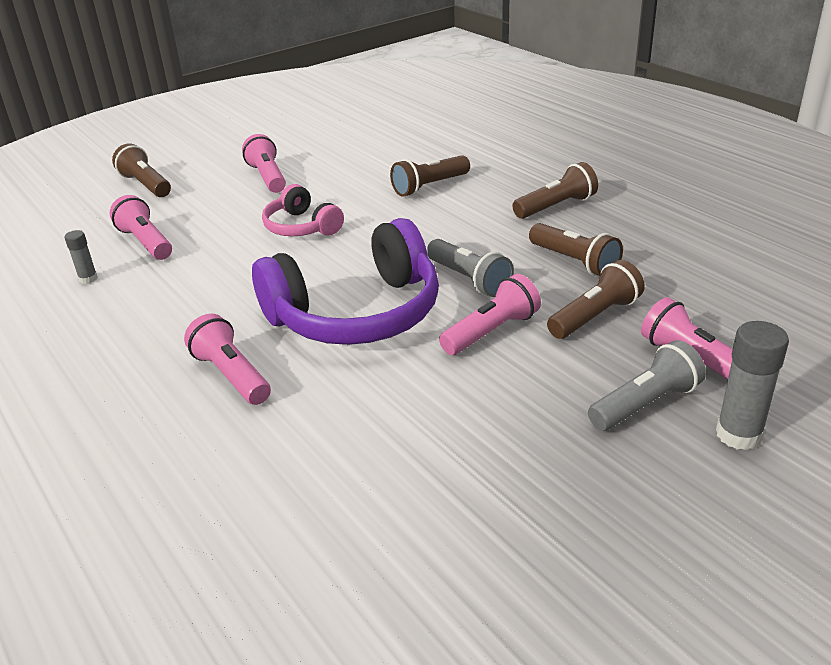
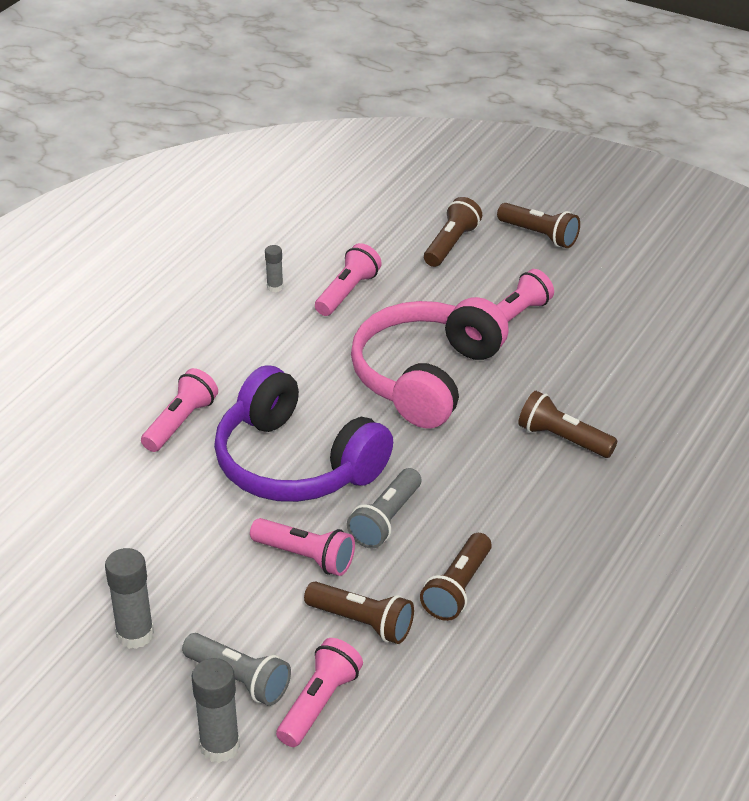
camera: 65 degrees right, 5 degrees up
(301, 227) = (426, 377): pink headphones -> pink headphones, size x1.91
(549, 469) = (135, 634): none -> grey glue stick
(556, 206) = (573, 550): brown flashlight -> brown flashlight (539, 235)

